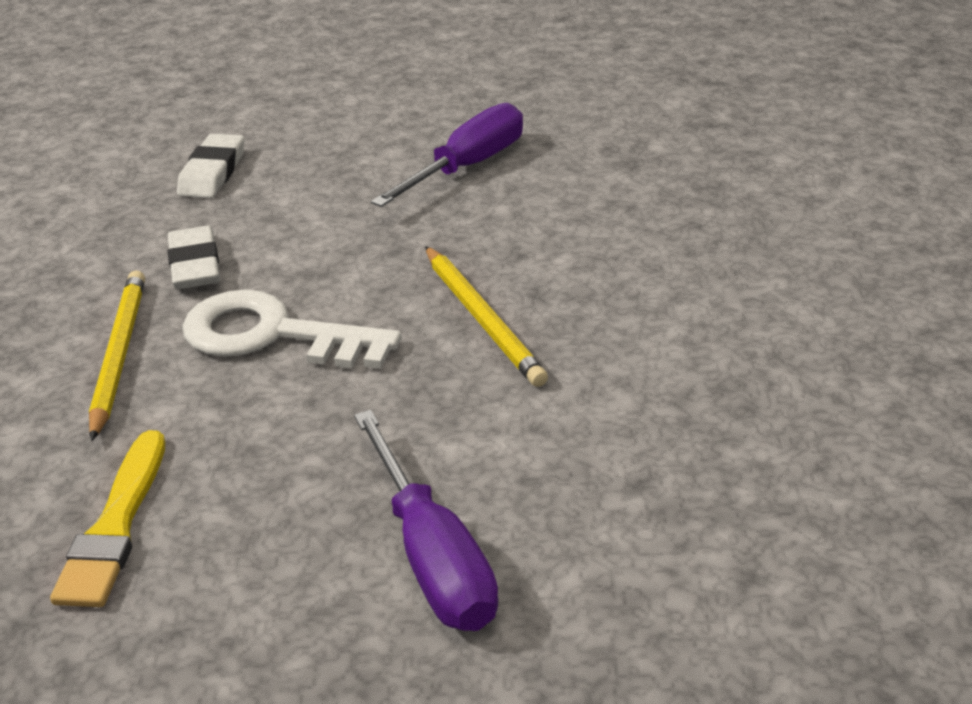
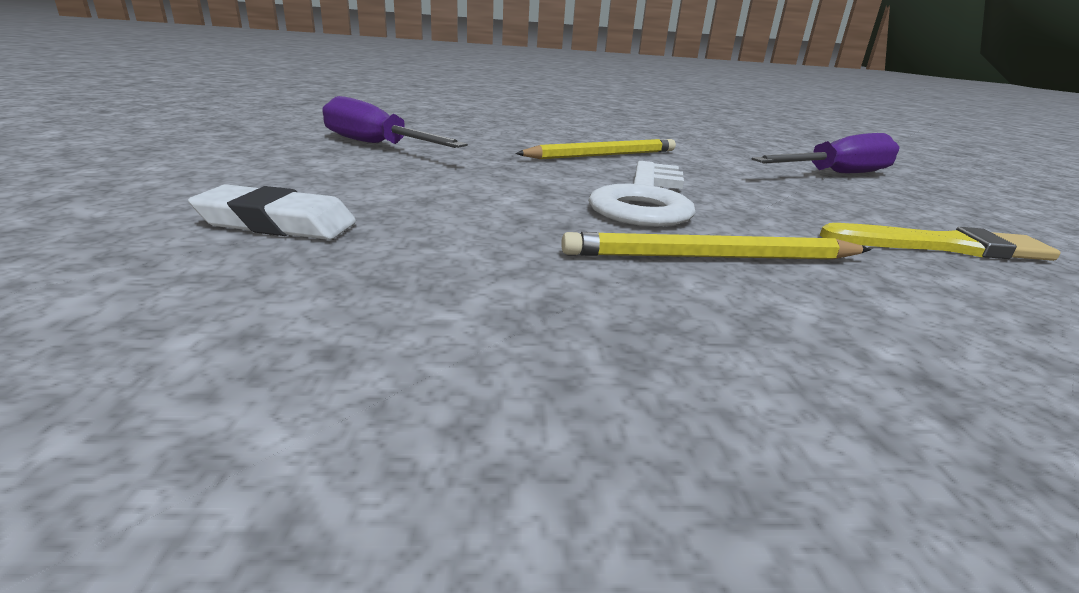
camera: 95 degrees left, 10 degrees down
(195, 265) = (521, 228): white eraser -> none

